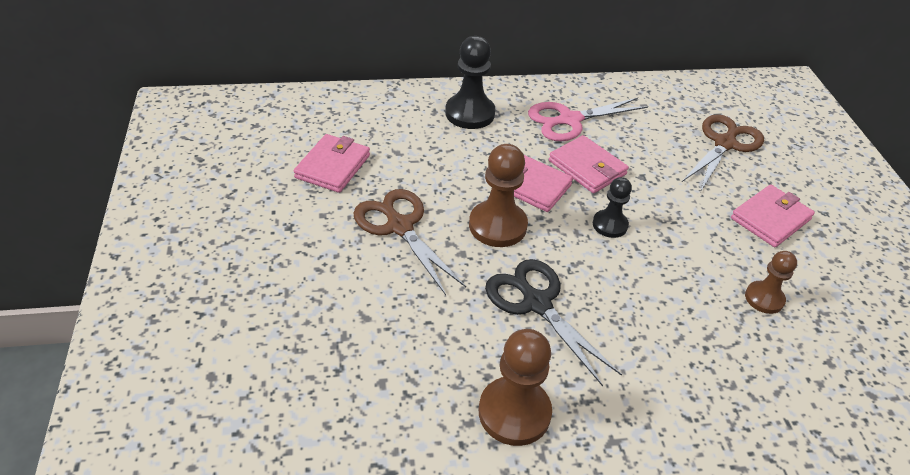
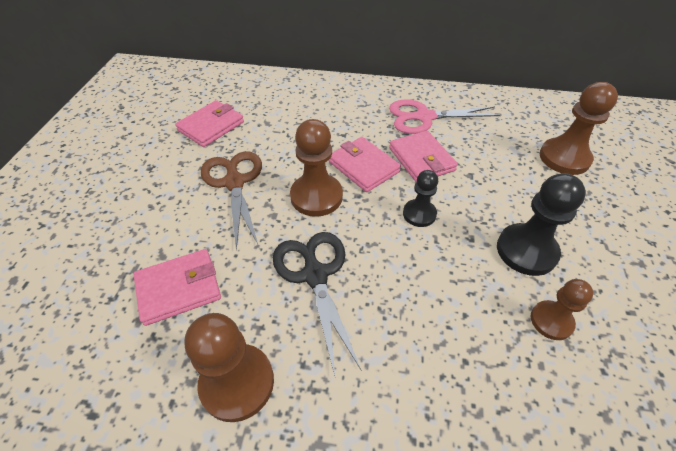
camera: 20 degrees right, 5 degrees up
(470, 113) = (341, 101): black pawn -> black pawn (526, 251)
(724, 144) = (564, 158): brown scissors -> brown pawn
(770, 219) = (587, 237): pink wallet -> pink wallet (179, 288)

